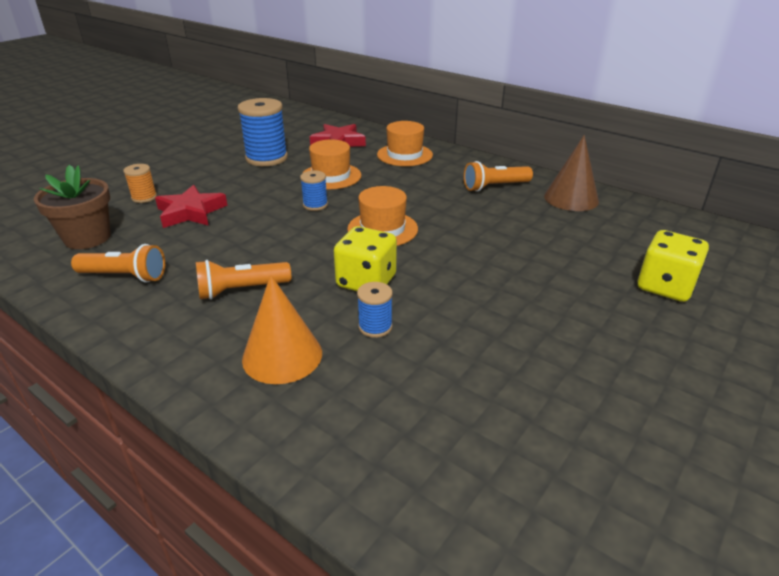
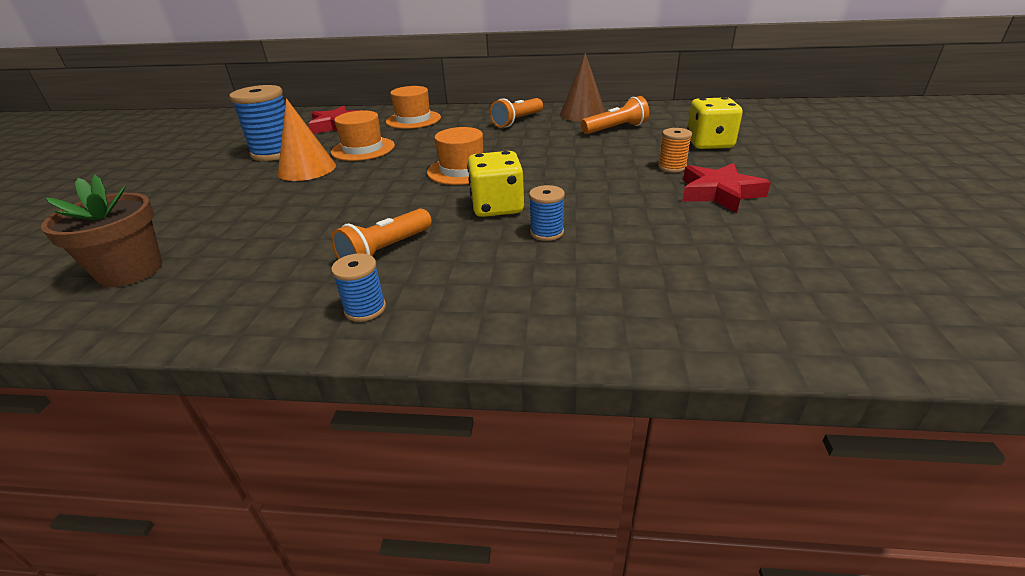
camera: 30 degrees left, 0 degrees up
(125, 276) = (231, 285): orange flashlight -> orange flashlight (616, 129)
(144, 197) = (164, 217): orange spool -> orange spool (672, 167)
(191, 212) = (243, 213): red star -> red star (719, 193)
(282, 355) = (493, 281): orange cone -> orange cone (307, 169)
(315, 205) = (375, 172): blue spool -> blue spool (365, 309)

